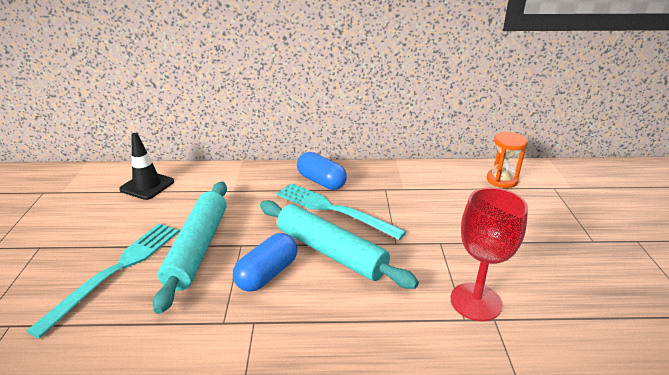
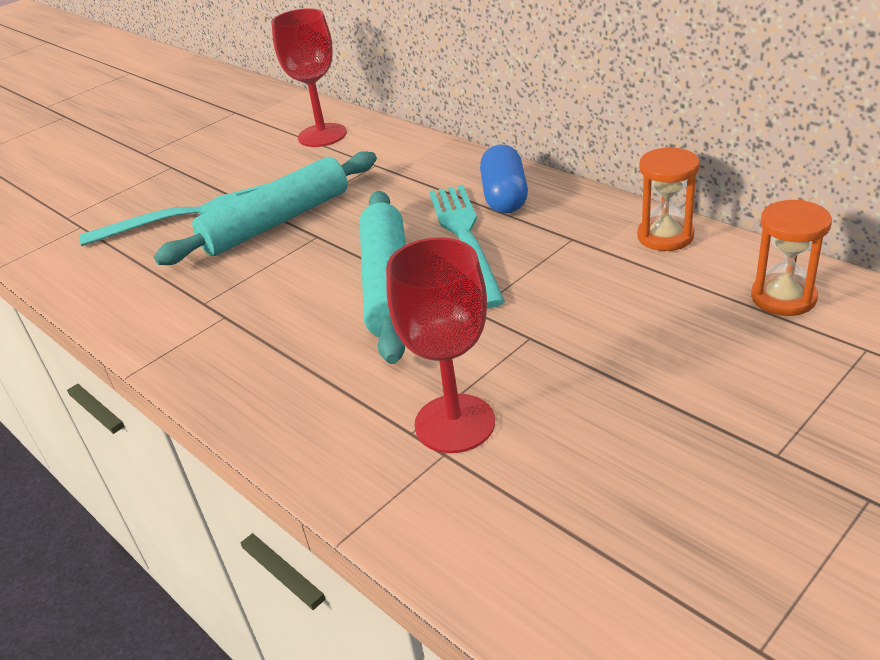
camera: 50 degrees right, 5 degrees up
(147, 185) = (322, 135): black traffic cone -> red goblet
(267, 274) = (297, 277): blue capsule -> none
(422, 172) = (665, 236): none -> orange hourglass

